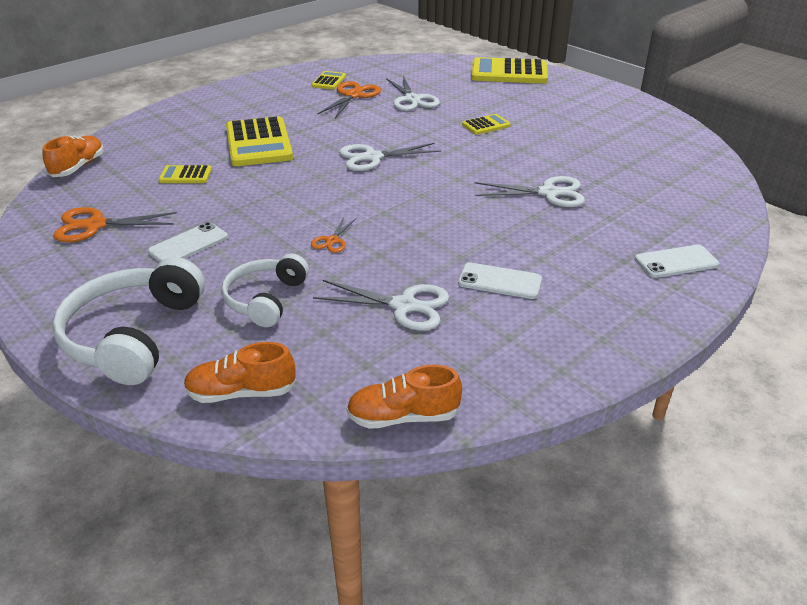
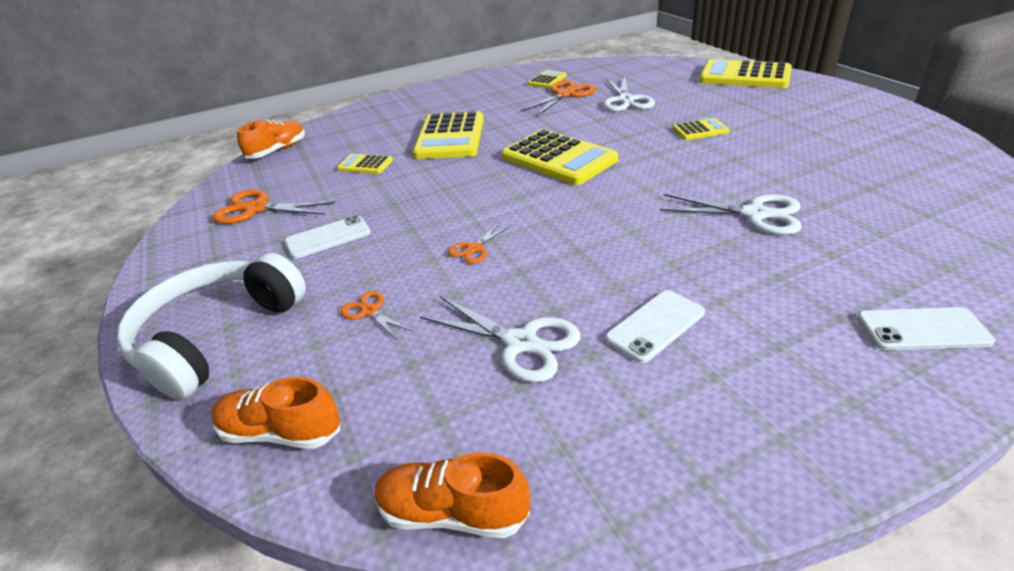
camera: 20 degrees right, 0 degrees up
(265, 299) = (369, 311): white headphones -> orange scissors
(372, 157) = (559, 158): white scissors -> yellow calculator
(500, 281) = (655, 325): white phone -> white phone turned 75 degrees counterclockwise

